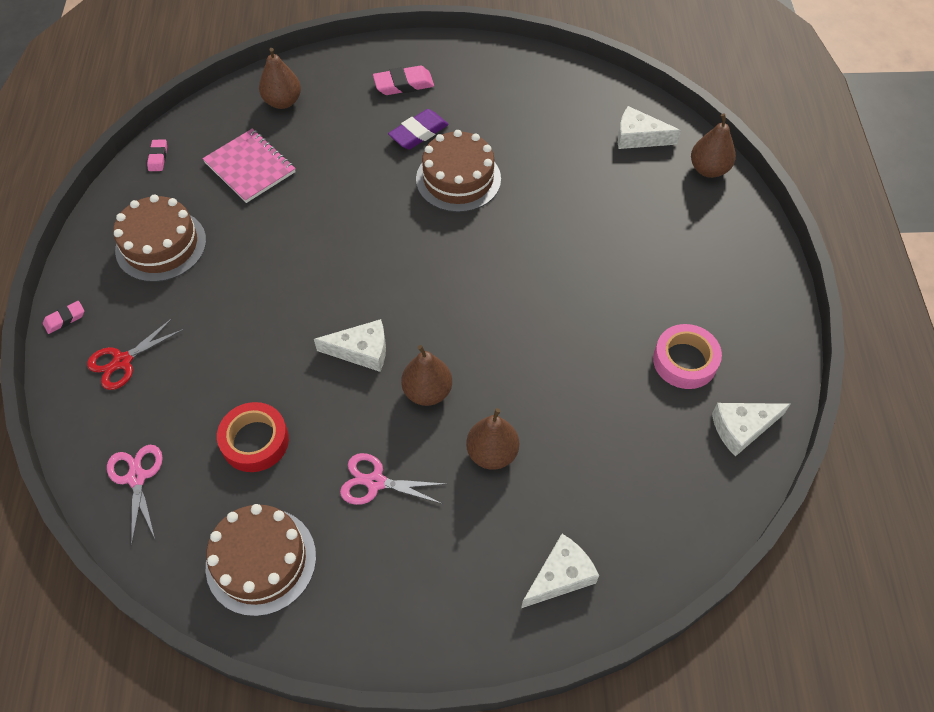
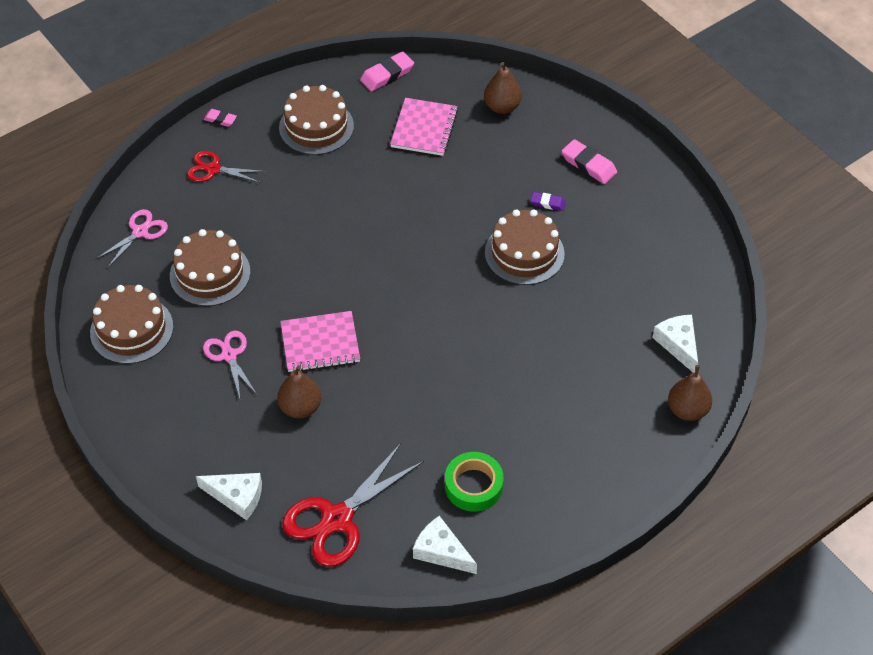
camera: 55 degrees right, 5 degrees down
(158, 157) = (387, 75): pink eraser -> pink eraser, size x1.69
(255, 441) = (210, 274): red tape -> brown cake
(361, 351) = (323, 287): white cheese -> none
(418, 133) = (547, 203): purple eraser -> purple eraser, size x0.59
(427, 391) = (320, 343): brown pear -> pink notebook
(649, 496) = (337, 519): none -> red scissors
(685, 361) = (473, 486): pink tape -> green tape

